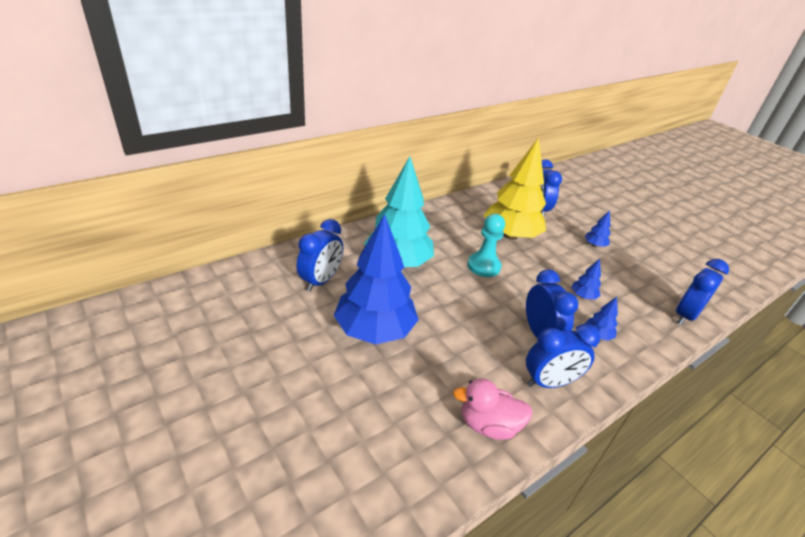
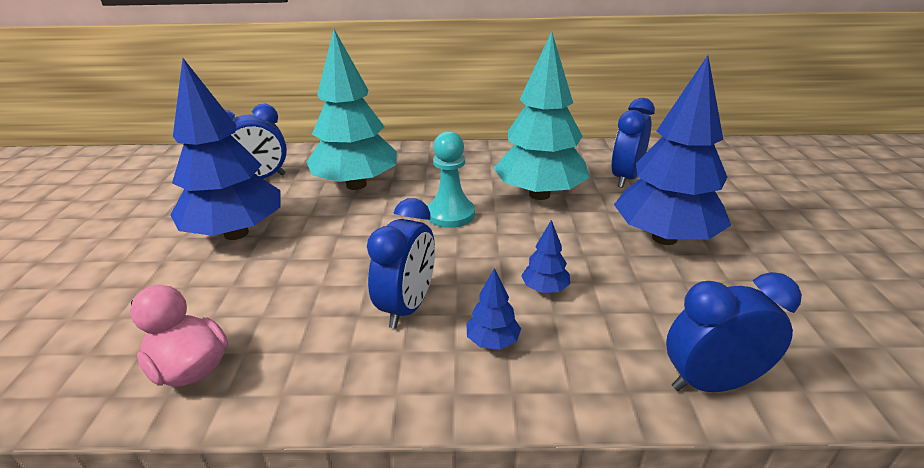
camera: 40 degrees right, 5 degrees down
(510, 235) = (539, 194): yellow tree -> turquoise tree
(549, 382) = (332, 362): blue clock -> none
(594, 245) = (664, 238): blue tree -> blue tree, size x2.49

